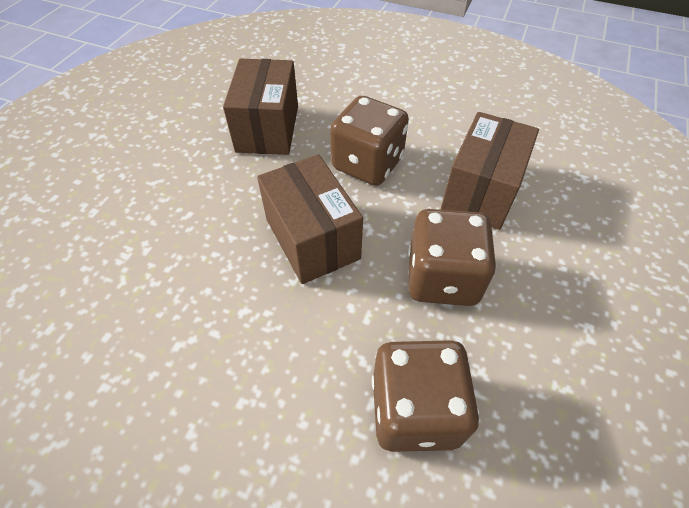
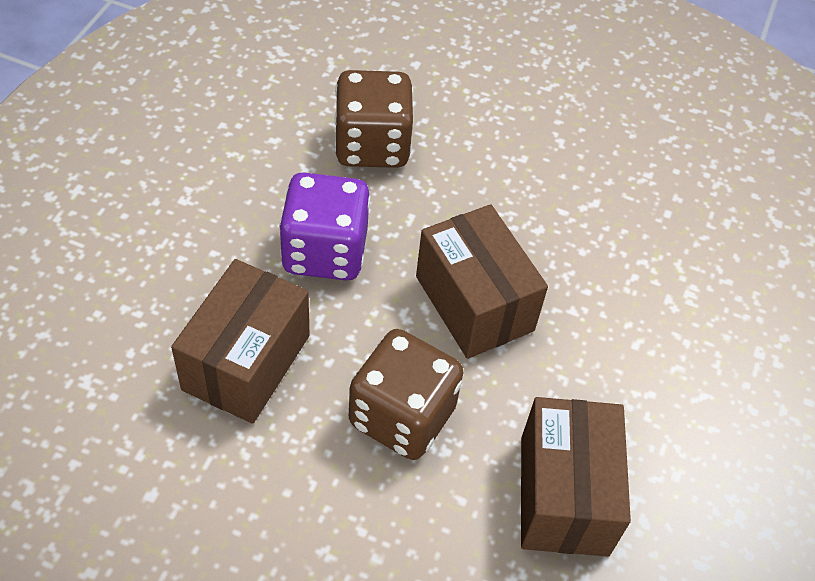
camera: 175 degrees right, 0 degrees up
(442, 278) = (325, 252): brown dice -> purple dice

